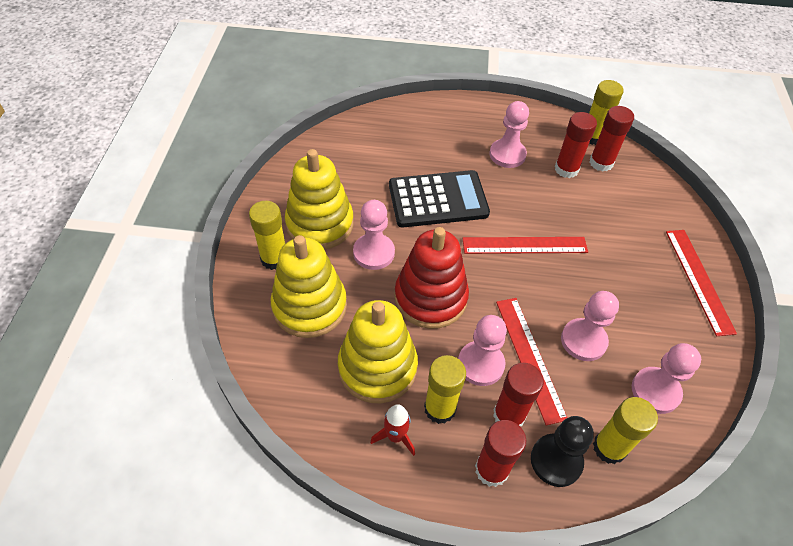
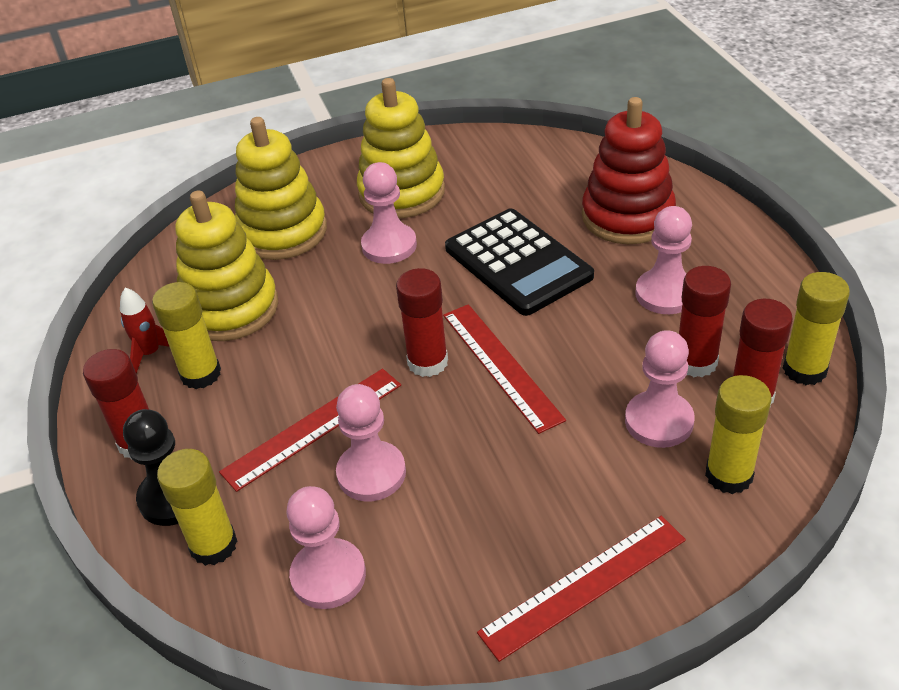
camera: 70 degrees right, 10 degrees down
(274, 259) = (330, 184): yellow glue stick -> yellow glue stick (729, 475)
(430, 298) = (352, 313): red stacking toy -> red stacking toy (627, 216)
(480, 364) = (278, 387): pink pawn -> pink pawn (659, 421)
(509, 415) = (218, 435): red glue stick -> red glue stick (427, 362)

